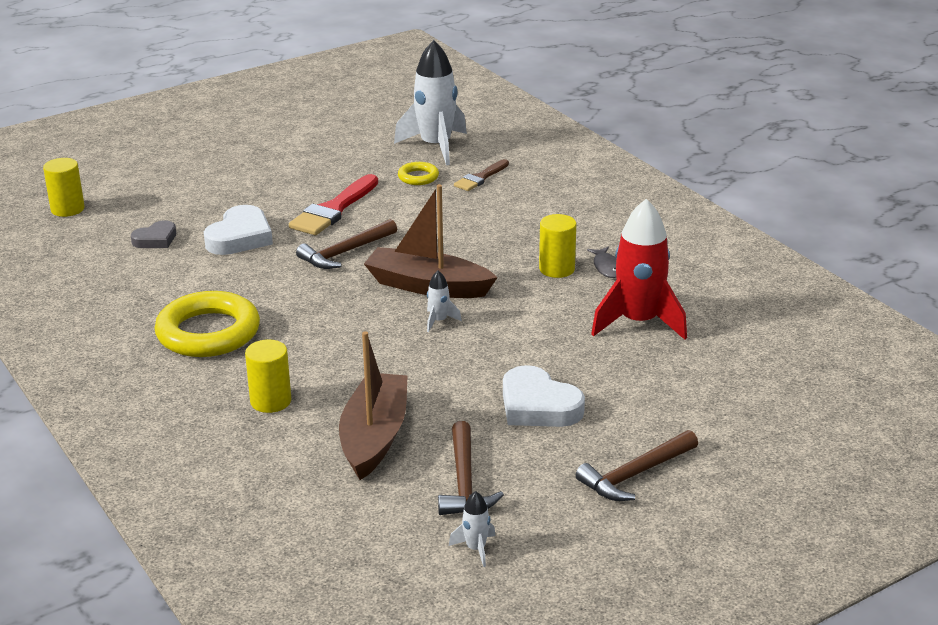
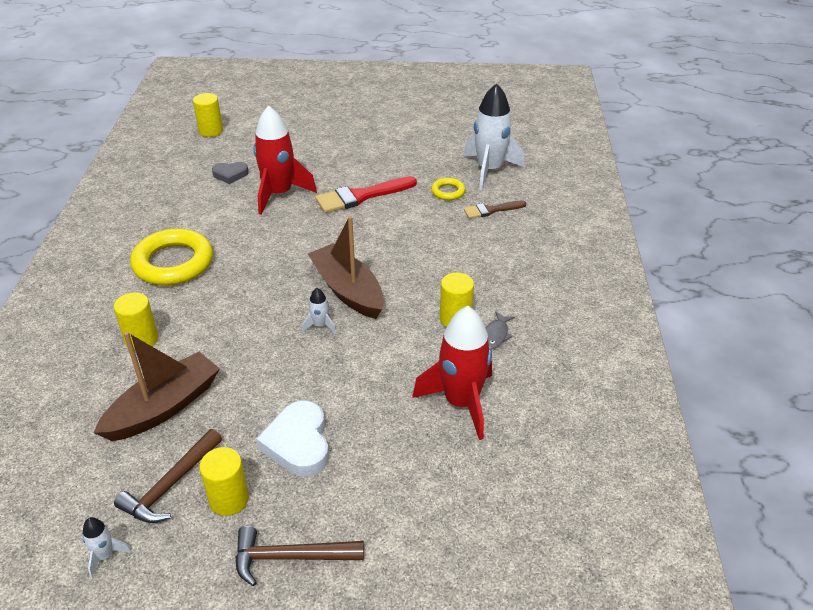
camera: 35 degrees right, 10 degrees up
(240, 237) = (279, 194): white heart -> red rocket
(345, 252) = (328, 236): brown hammer -> none
(531, 466) = (229, 499): none -> yellow cylinder

